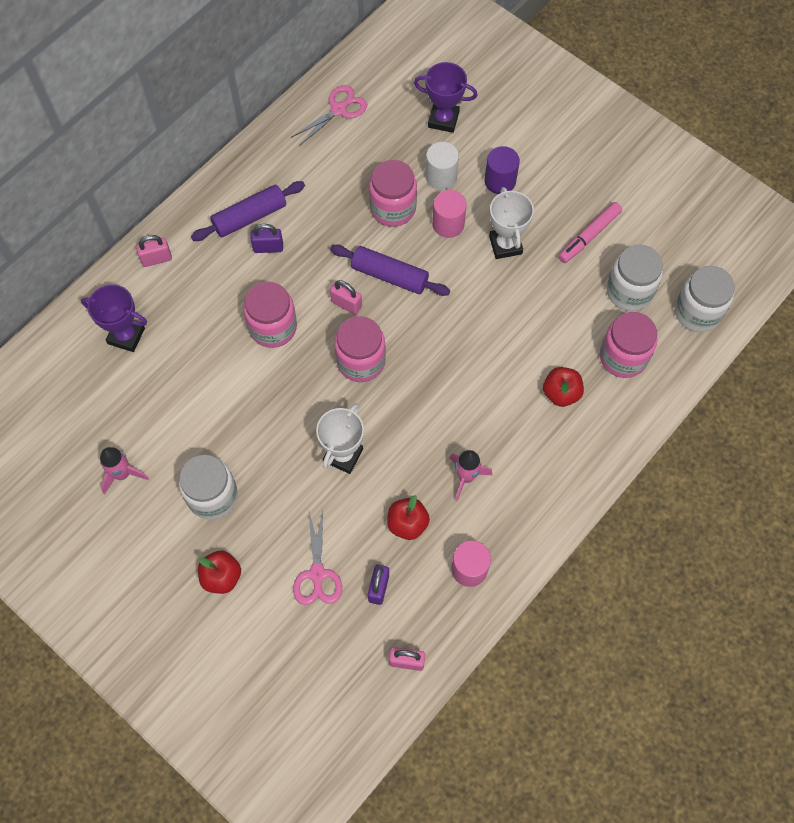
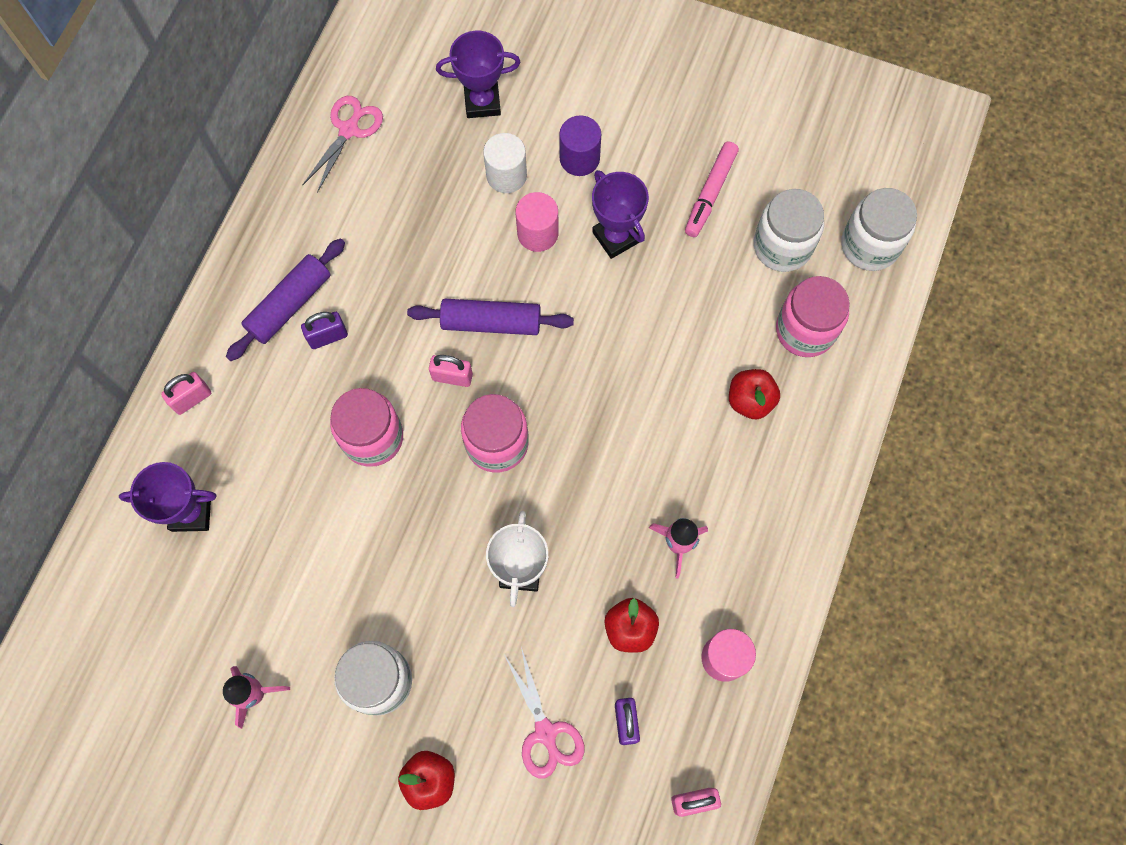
camera: 20 degrees left, 5 degrees up
(393, 208) = (463, 235): pink jar -> none
(505, 245) = (616, 237): white trophy -> purple trophy

